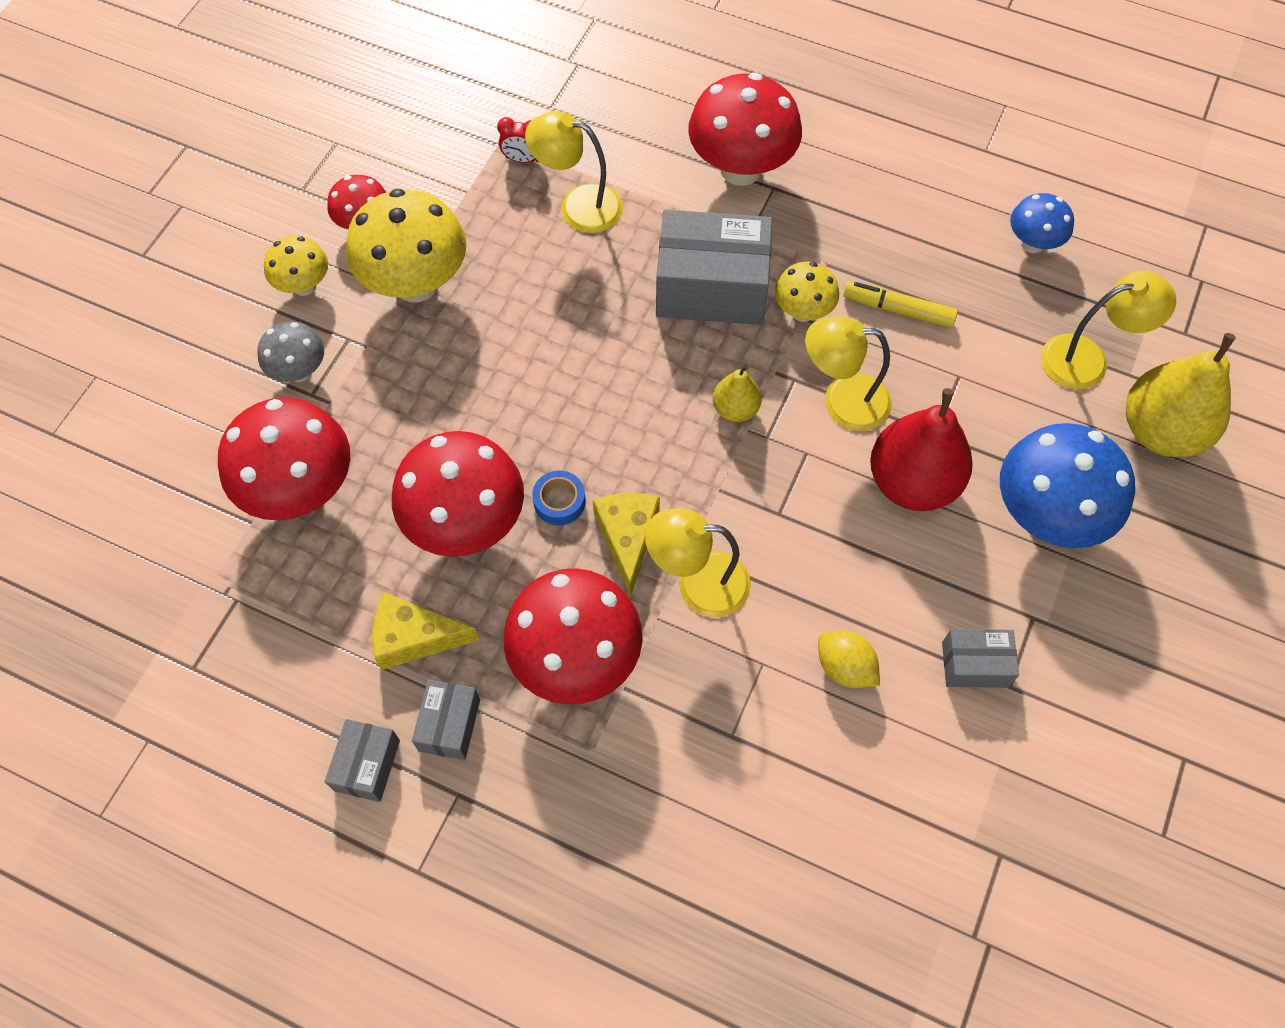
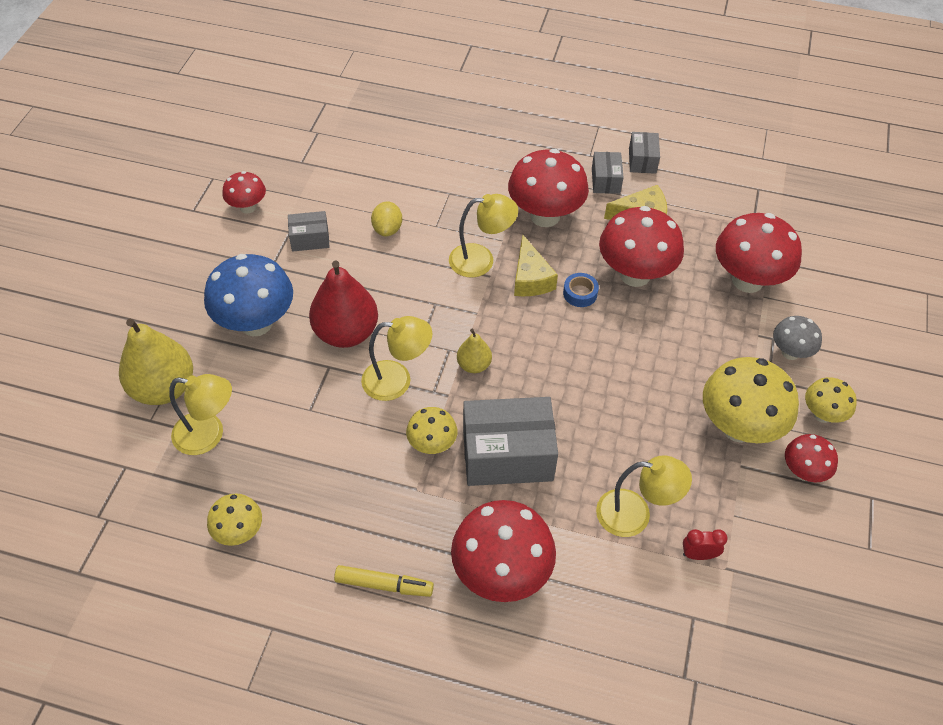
camera: 170 degrees right, 10 degrees down
(844, 667) = (387, 229): yellow lemon -> yellow lemon turned 60 degrees clockwise
(898, 309) = (356, 456): yellow marker -> yellow marker (384, 585)
(1032, 243) = (239, 532): blue mushroom -> yellow mushroom
(1087, 359) = (209, 435): yellow lamp -> yellow lamp turned 150 degrees counterclockwise
(1088, 752) = (248, 207): none -> red mushroom

